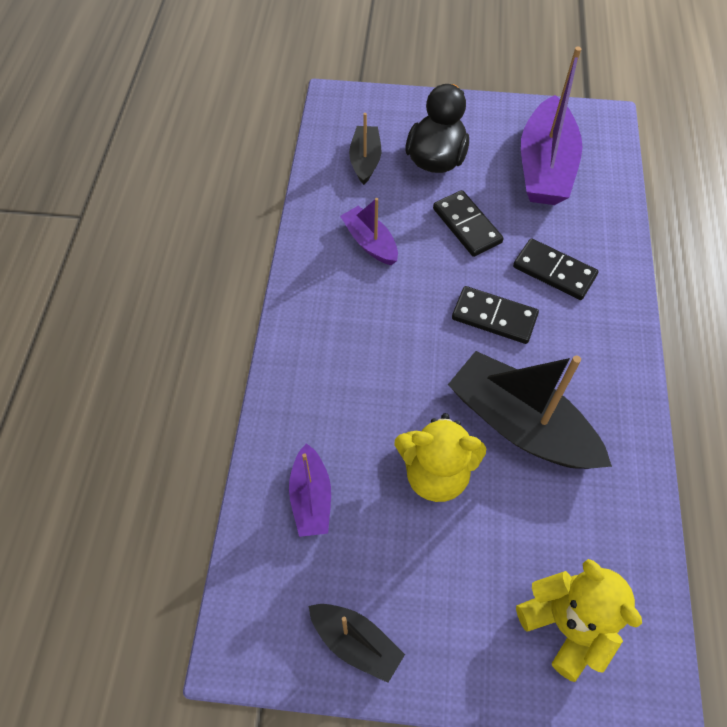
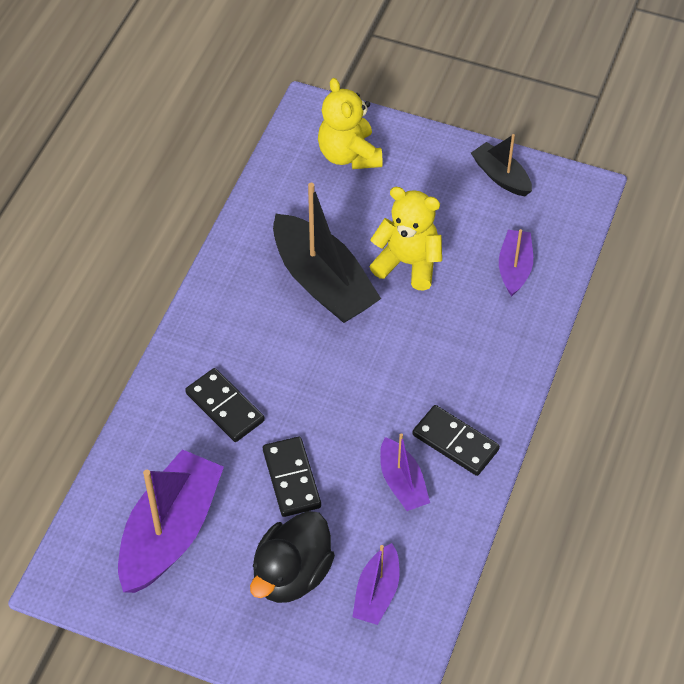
camera: 165 degrees left, 5 degrees down
(365, 160) = (377, 592): black boat -> purple boat
(494, 317) = (305, 376): black domino -> black domino (455, 442)

